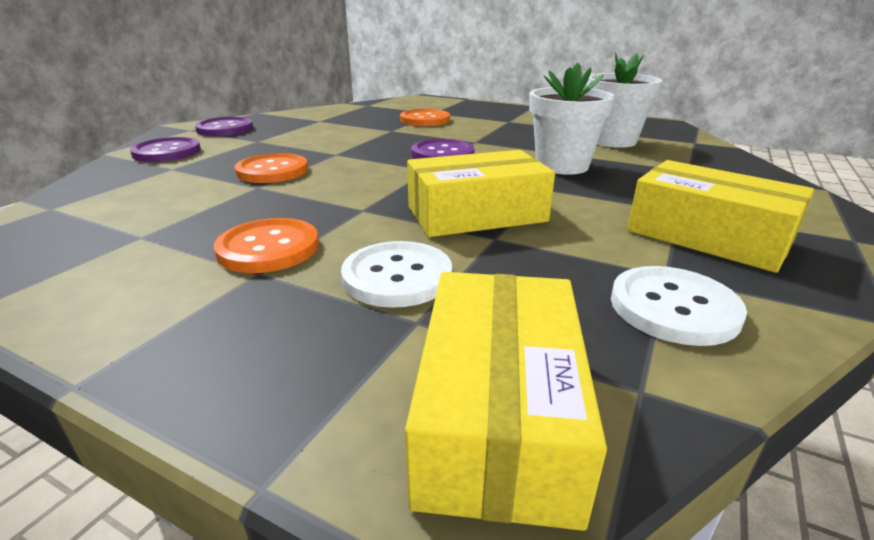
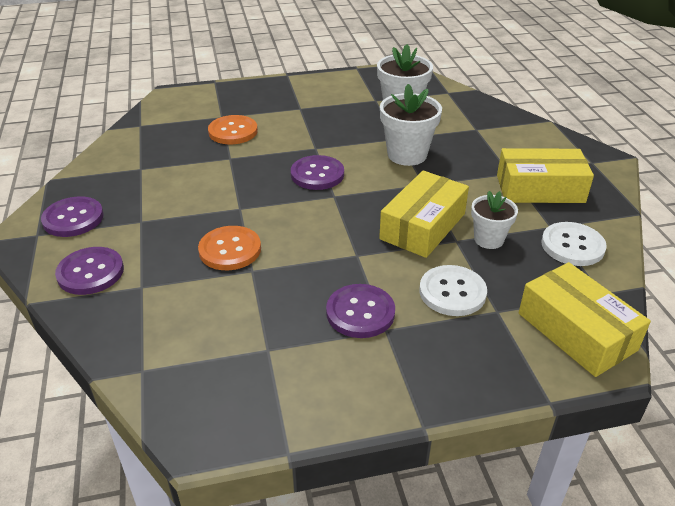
camera: 40 degrees left, 10 degrees up
(268, 248) = (360, 312): orange button -> purple button
(540, 252) = (488, 239): none -> white flower pot

